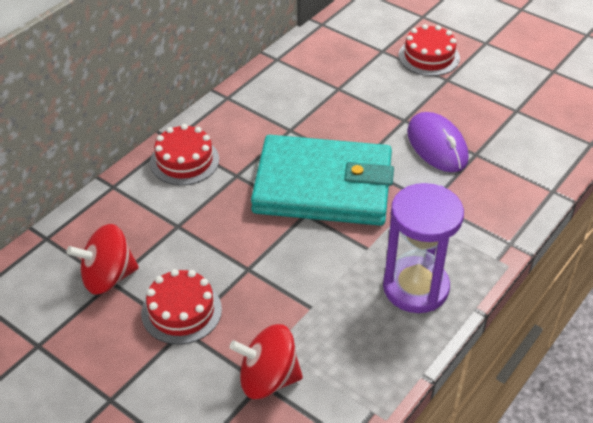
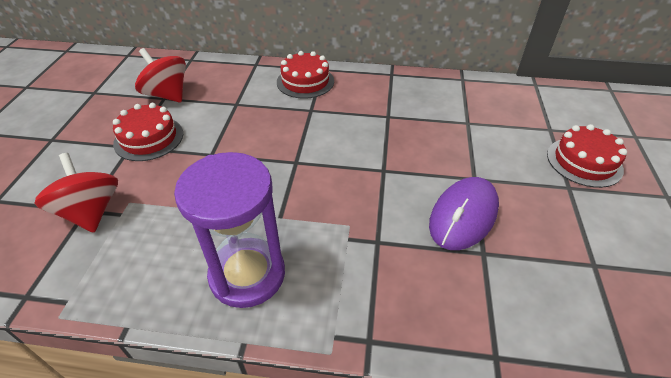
camera: 60 degrees right, 0 degrees up
(323, 186) = (337, 159): turquoise wallet -> none

